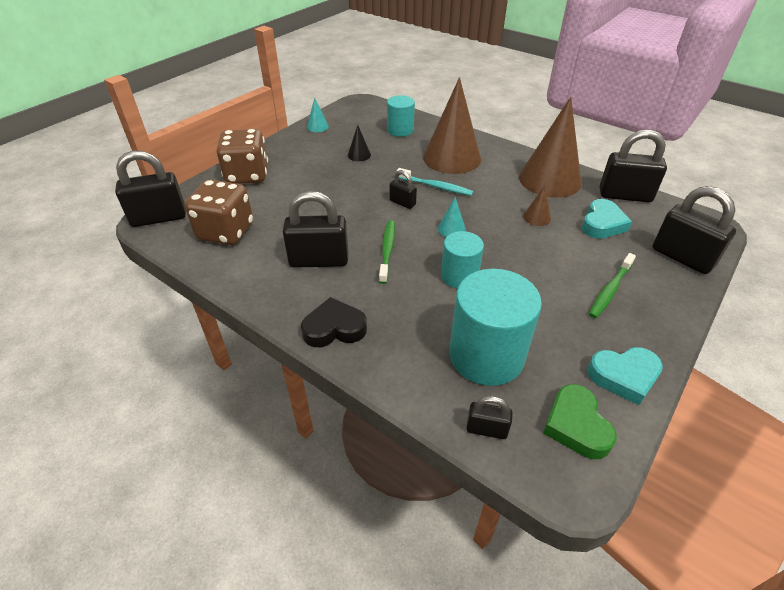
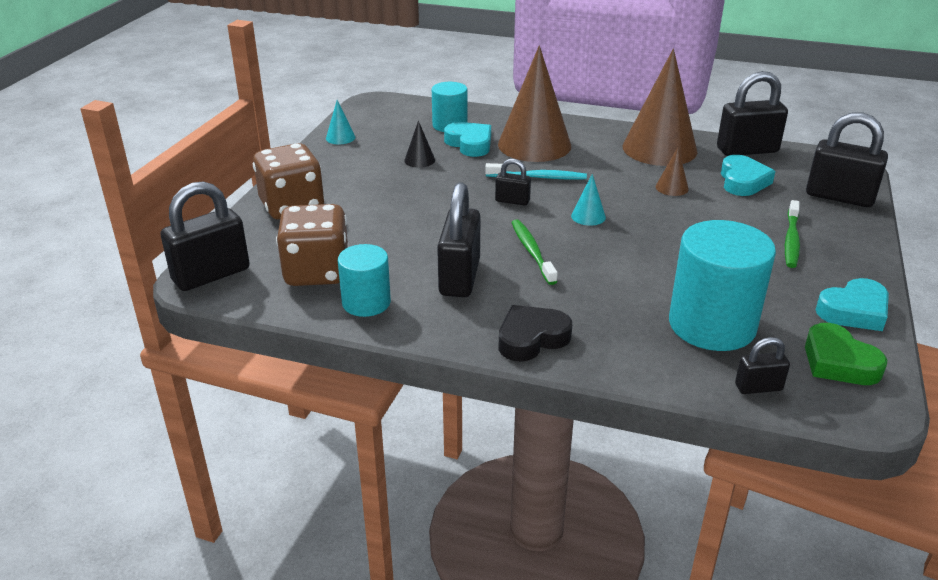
camera: 20 degrees left, 10 degrees down
(319, 260) = (459, 277): black padlock -> black padlock turned 60 degrees counterclockwise
(404, 148) = (470, 144): none -> turquoise heart
(459, 276) = (631, 259): turquoise cylinder -> turquoise cylinder (366, 302)

